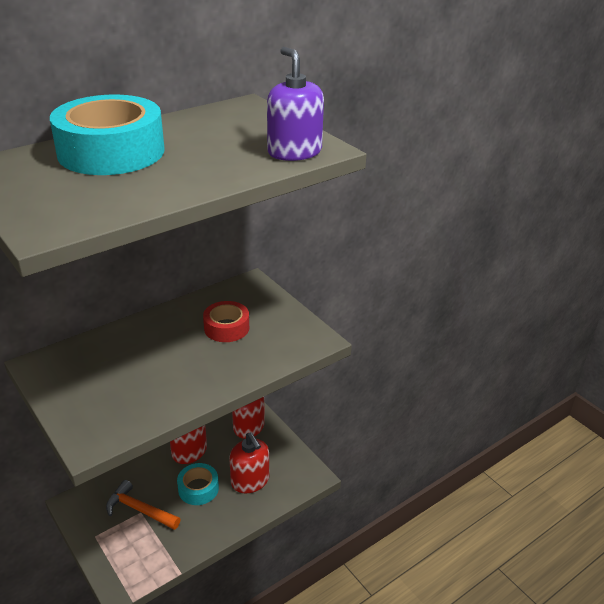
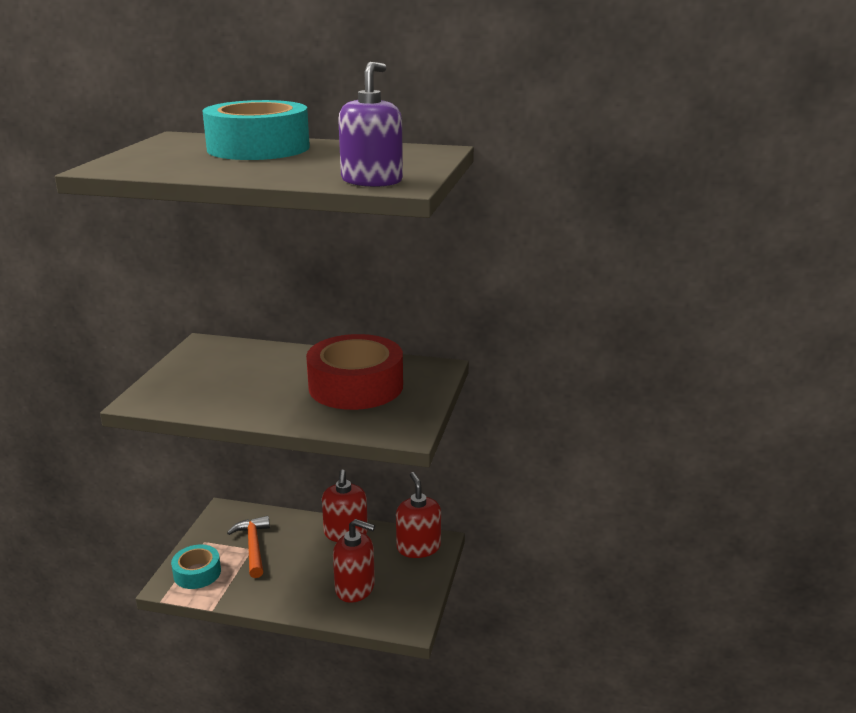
camera: 50 degrees right, 10 degrees down
(198, 488) = (311, 563): turquoise tape -> turquoise tape (197, 573)
(226, 328) = (356, 386): red tape -> red tape, size x1.85
(250, 481) = (355, 588): red soap dispenser -> red soap dispenser turned 90 degrees counterclockwise

